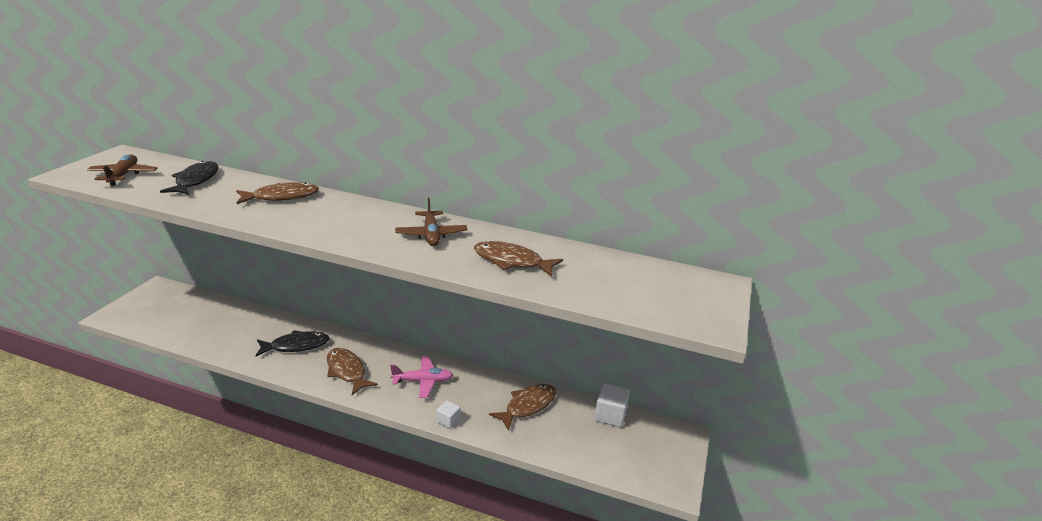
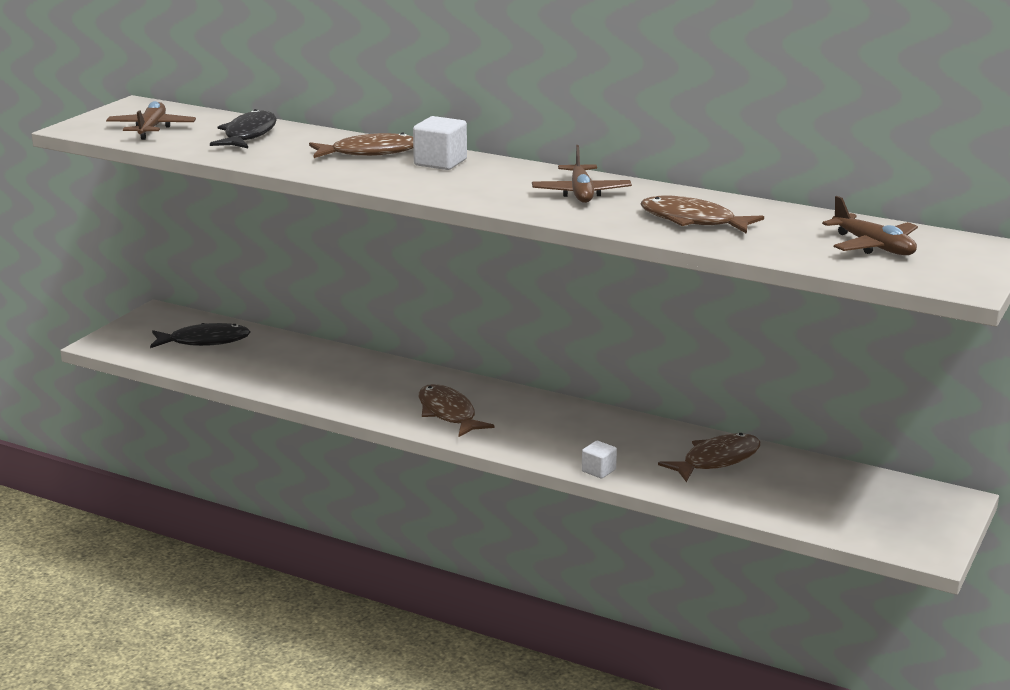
camera: 10 degrees right, 5 degrees down
(296, 346) = (371, 384): black fish -> black fish (205, 341)
(423, 381) = (560, 428): pink plane -> none
(610, 415) = (842, 475): white cube -> white cube (440, 162)
(642, 285) = (873, 246): none -> brown plane

